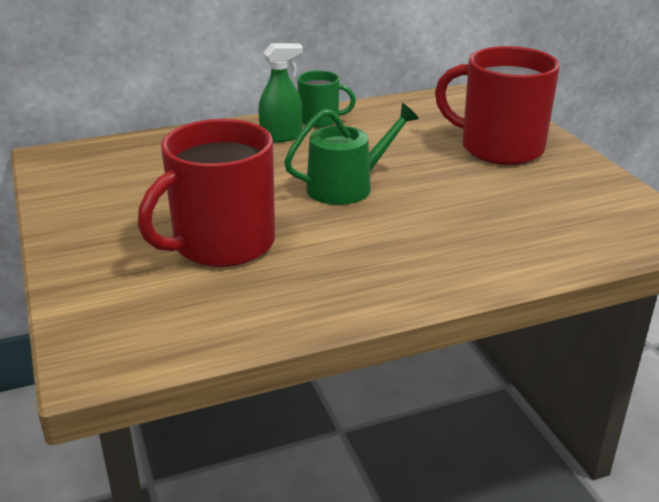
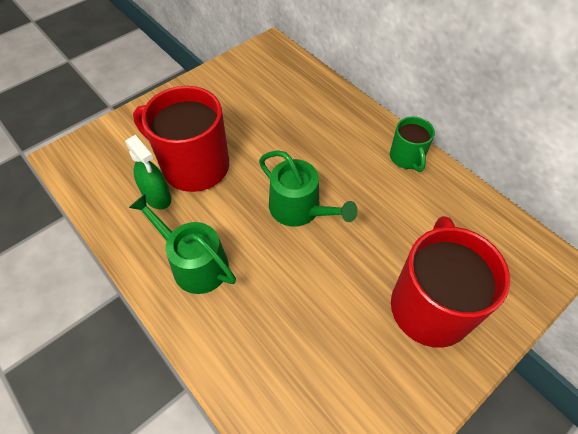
camera: 70 degrees right, 25 degrees up
(281, 137) = (362, 144): green spray bottle -> green spray bottle (157, 197)
(384, 265) = (194, 263): none -> green watering can

